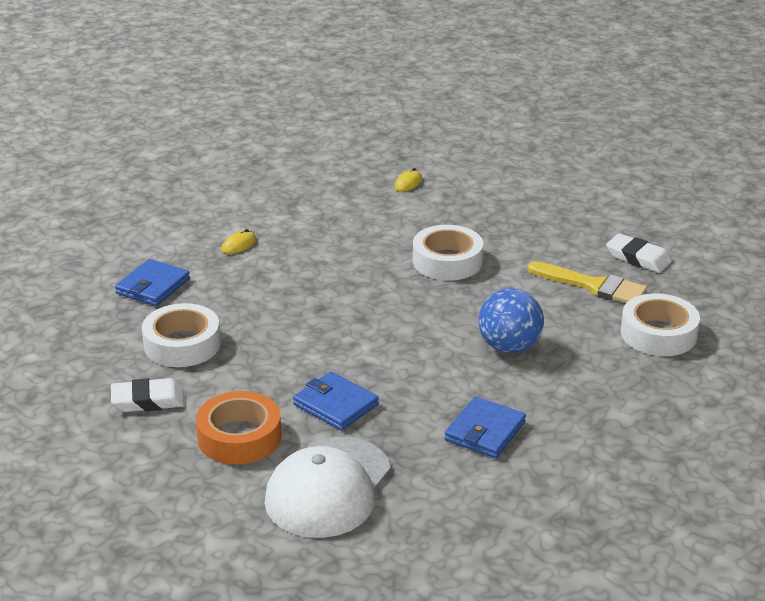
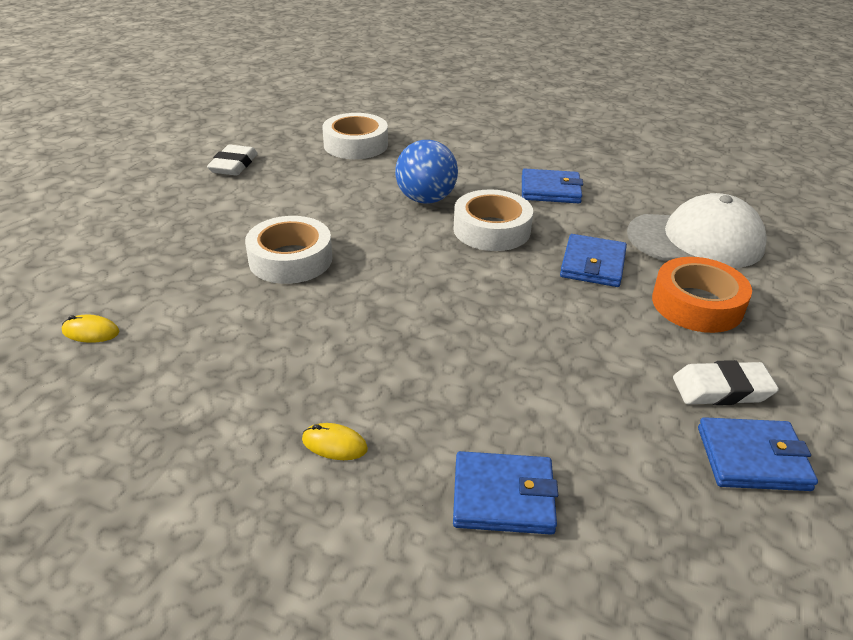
camera: 115 degrees left, 5 degrees up
(89, 383) = (752, 458): none -> blue wallet
(148, 401) = (721, 389): white eraser -> white eraser turned 60 degrees counterclockwise
(182, 344) = (602, 405): white tape -> white tape (491, 230)
(593, 286) = (296, 178): yellow brush -> none

